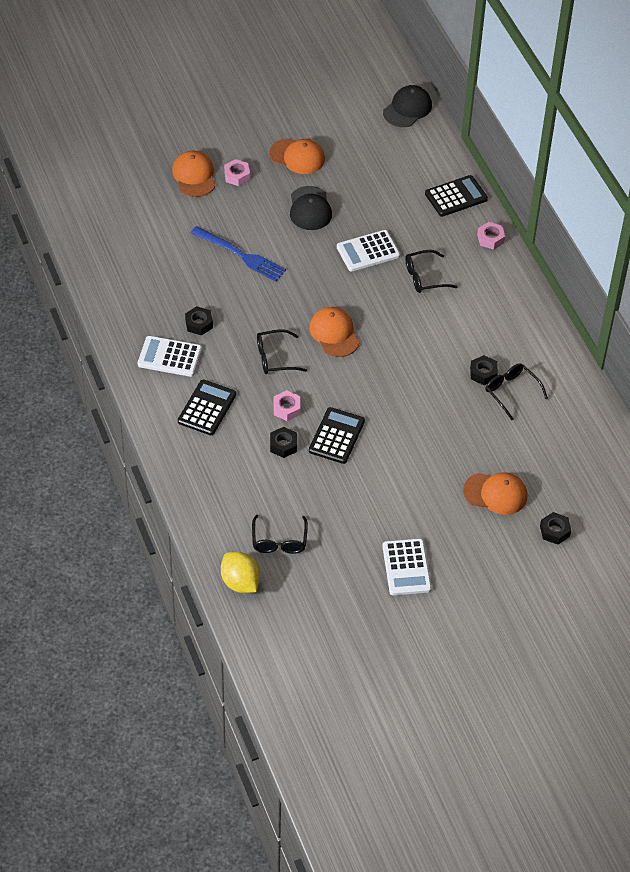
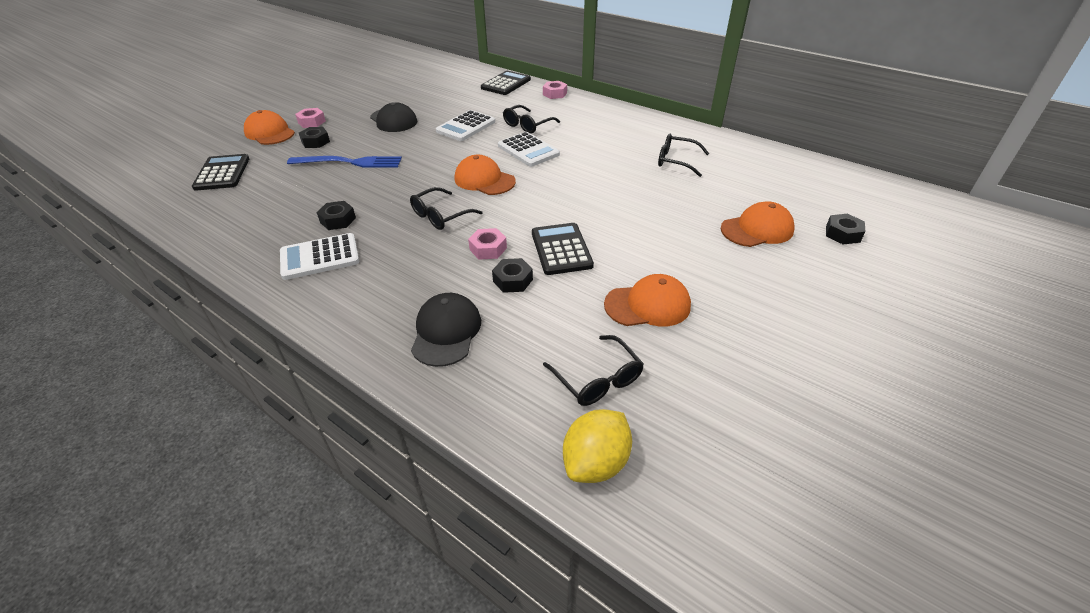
camera: 30 degrees left, 10 degrees down
(207, 408) = (396, 284): black calculator -> black calculator (222, 173)
(240, 582) = (596, 462): yellow lemon -> yellow lemon turned 75 degrees counterclockwise
(297, 156) = (359, 99): orange cap -> orange cap (647, 305)
(406, 567) = (764, 332): white calculator -> white calculator (528, 150)
(407, 109) = (428, 60): black cap -> black cap (446, 332)
(483, 373) = (640, 159): black nut -> black nut (315, 142)

